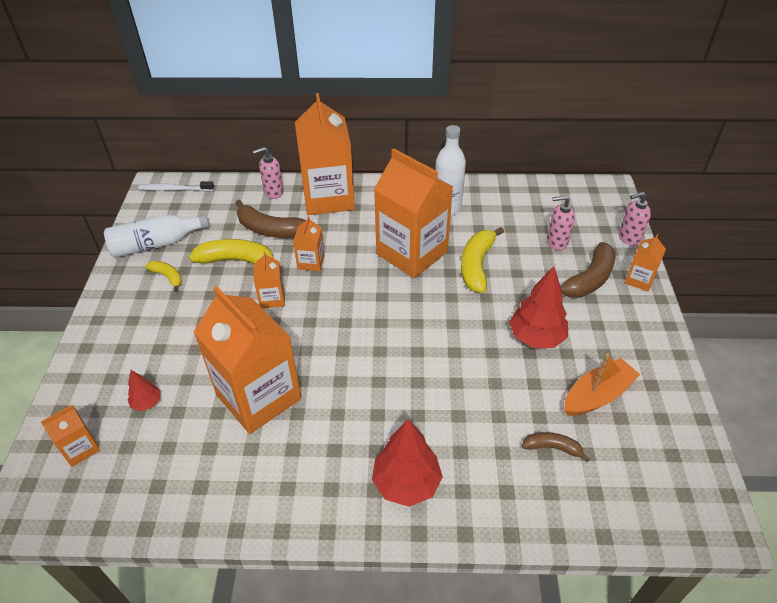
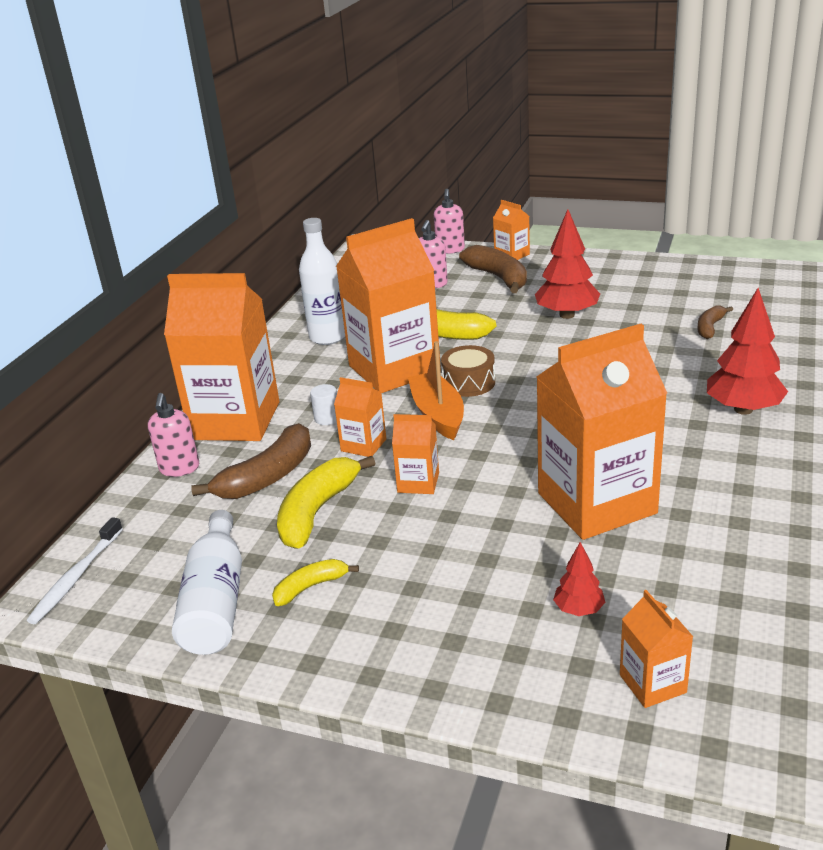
camera: 70 degrees left, 15 degrees down
(339, 237) = (327, 418): none -> white cylinder
(404, 297) = (469, 382): none -> brown drum
(597, 395) = (652, 298): orange boat -> orange boat (438, 415)

